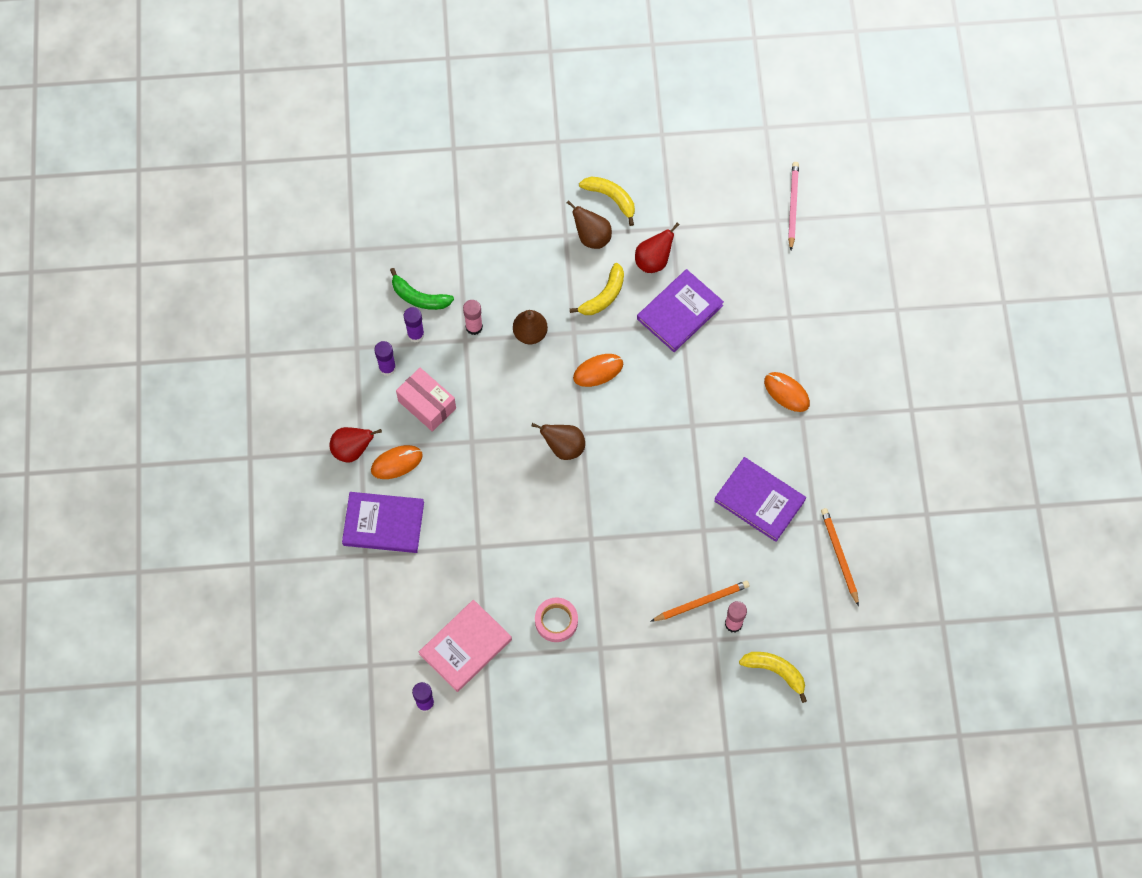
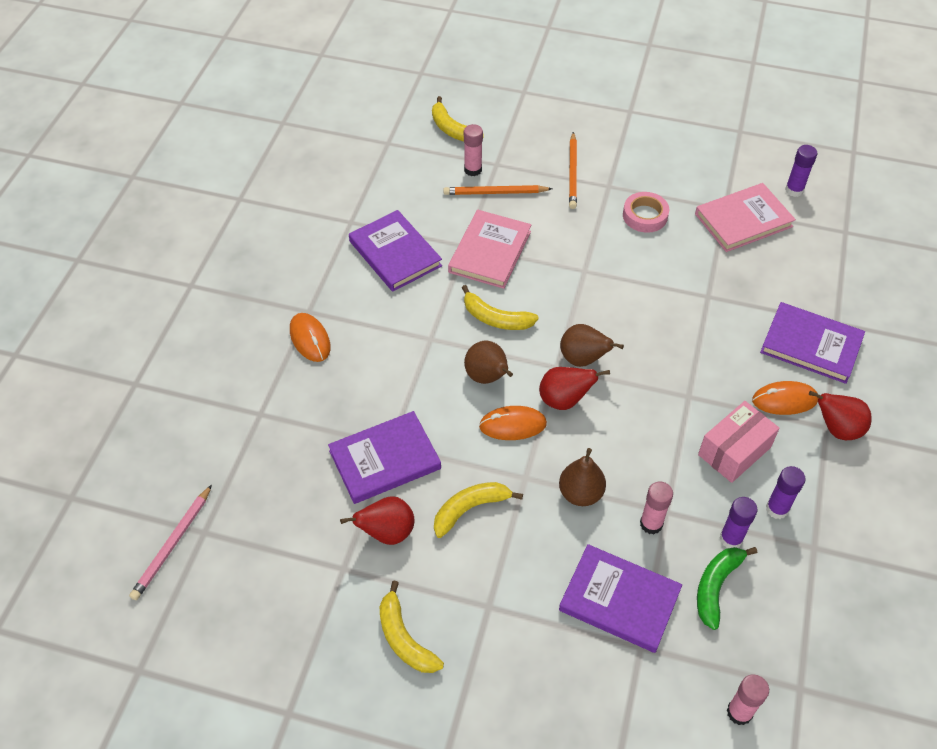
camera: 160 degrees left, 15 degrees down
(388, 223) = (739, 712): none -> pink glue stick
(419, 297) = (716, 586): green banana -> green banana turned 105 degrees counterclockwise
(427, 404) = (734, 451): pink box -> pink box turned 75 degrees clockwise
(481, 267) = (619, 600): none -> purple book
(566, 405) = (564, 400): none -> red pear
(592, 237) = (454, 591): brown pear -> brown pear (487, 377)
(647, 462) = (495, 318): none -> yellow banana
(679, 531) = (490, 252): none -> pink book
(839, 556) = (343, 191): orange pencil -> orange pencil (573, 173)

